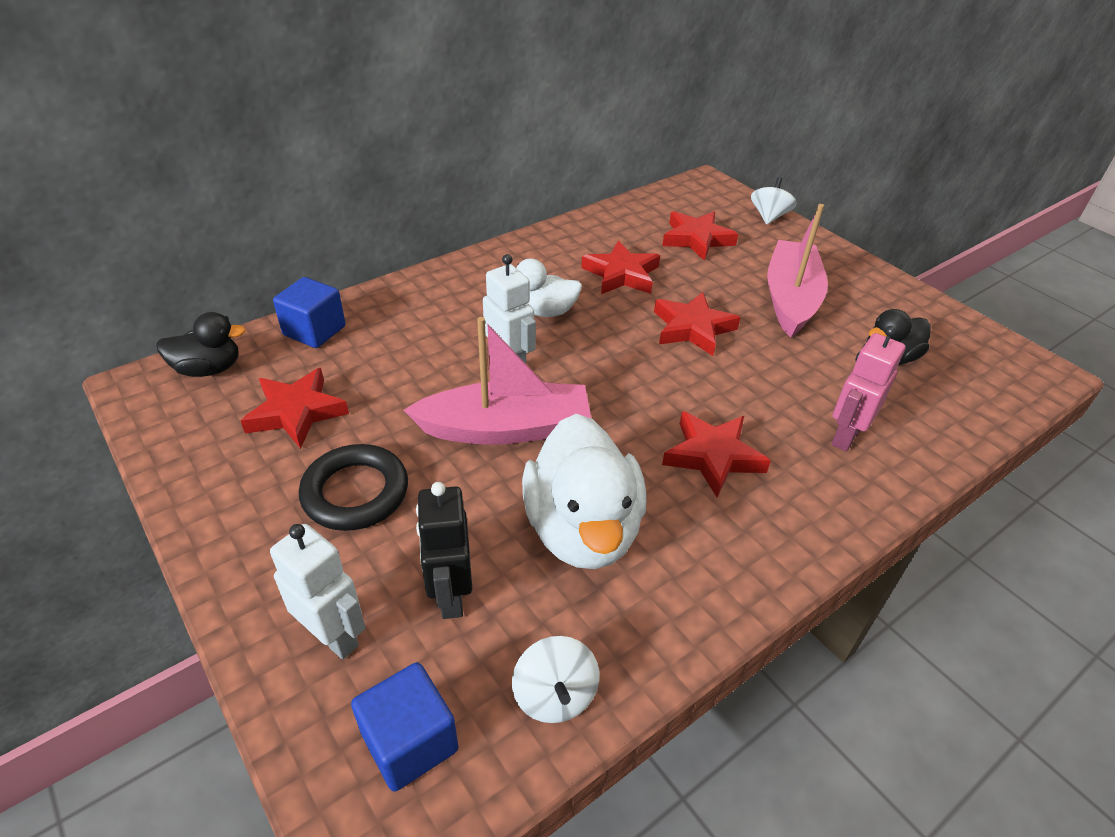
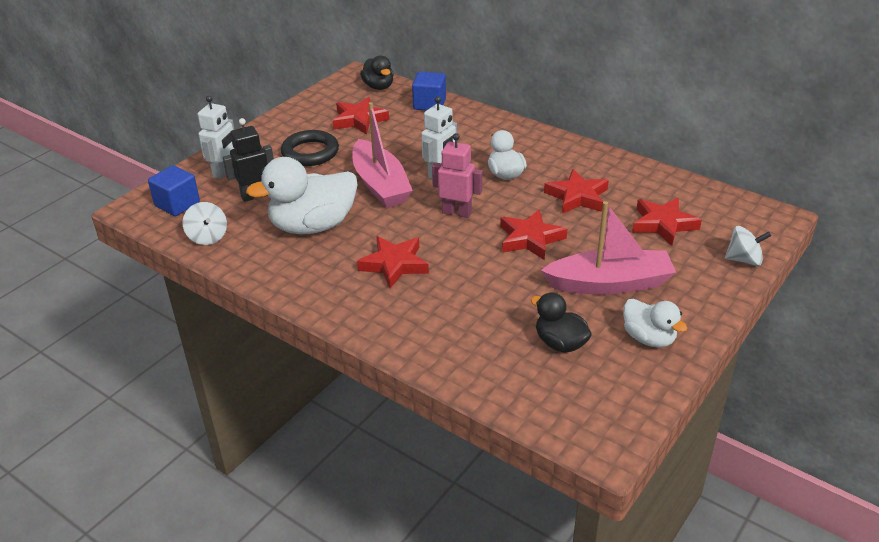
camera: 75 degrees right, 5 degrees down
(555, 695) = (208, 237): white spinning top -> white spinning top turned 90 degrees counterclockwise
(845, 436) = (445, 322): pink robot -> pink robot (457, 212)
(883, 301) = (648, 338): none -> white duck

